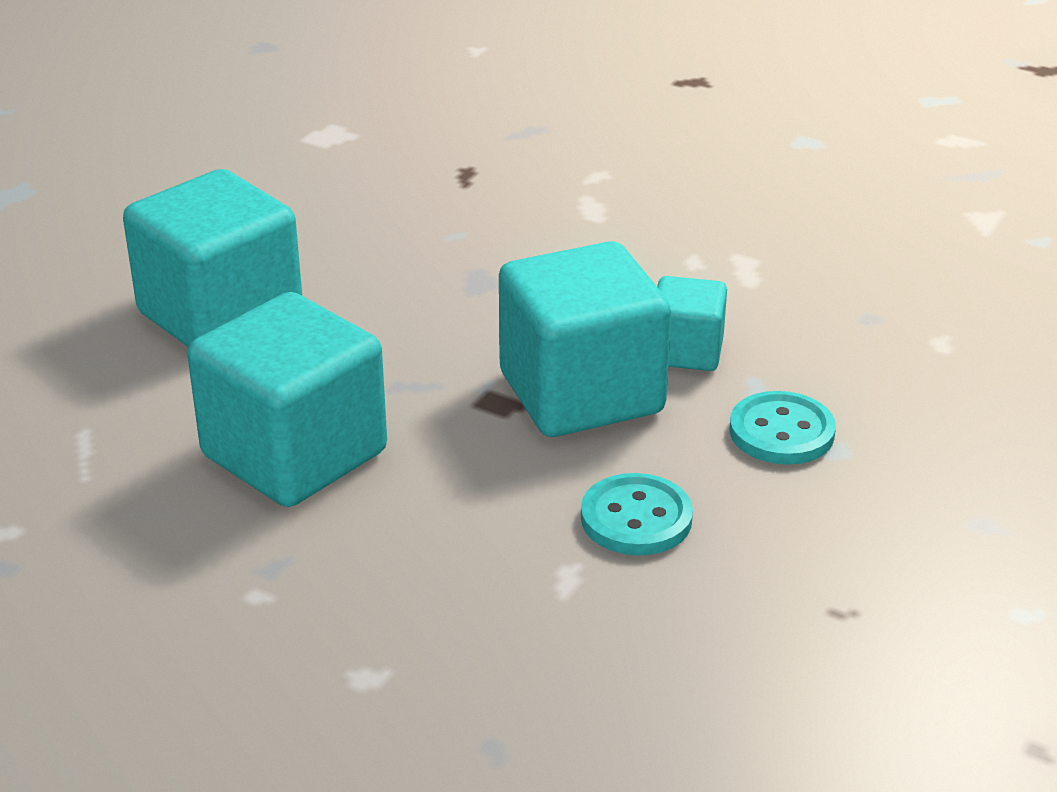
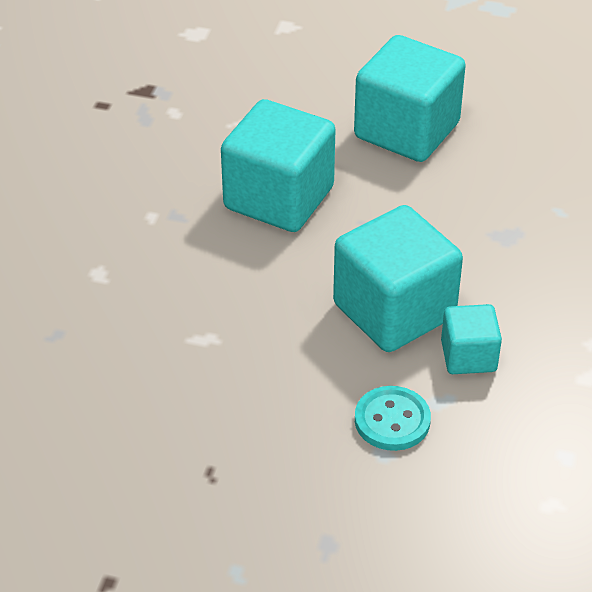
camera: 75 degrees right, 10 degrees up
(636, 518) = (270, 360): turquoise button -> none

